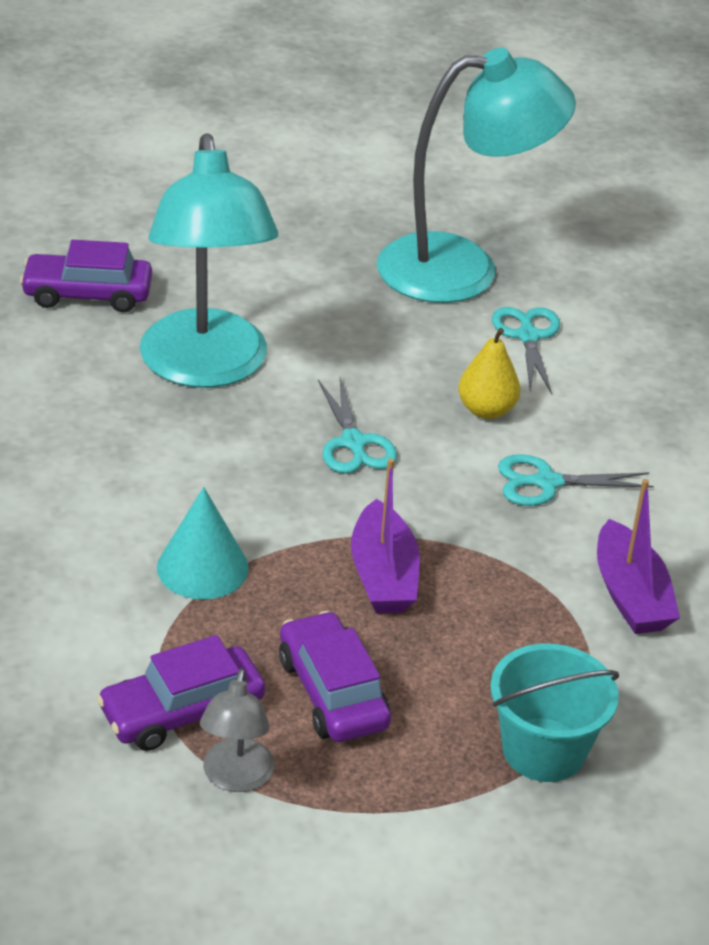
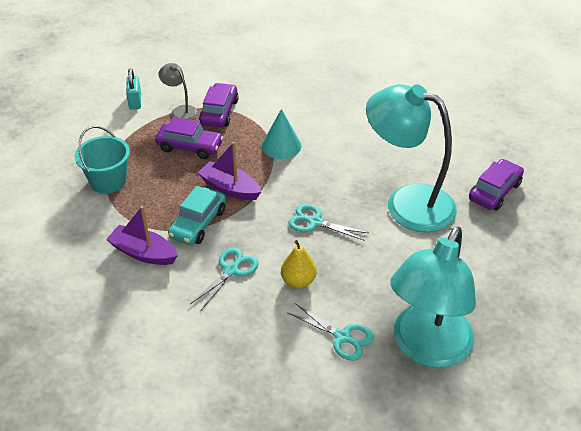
camera: 130 degrees right, 5 degrees up
(278, 881) = (135, 101): none -> turquoise padlock
(502, 569) = (198, 223): none -> turquoise car

